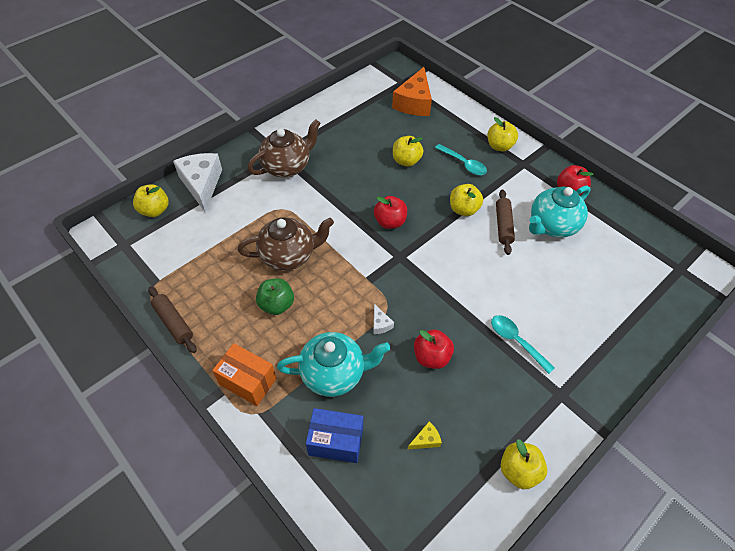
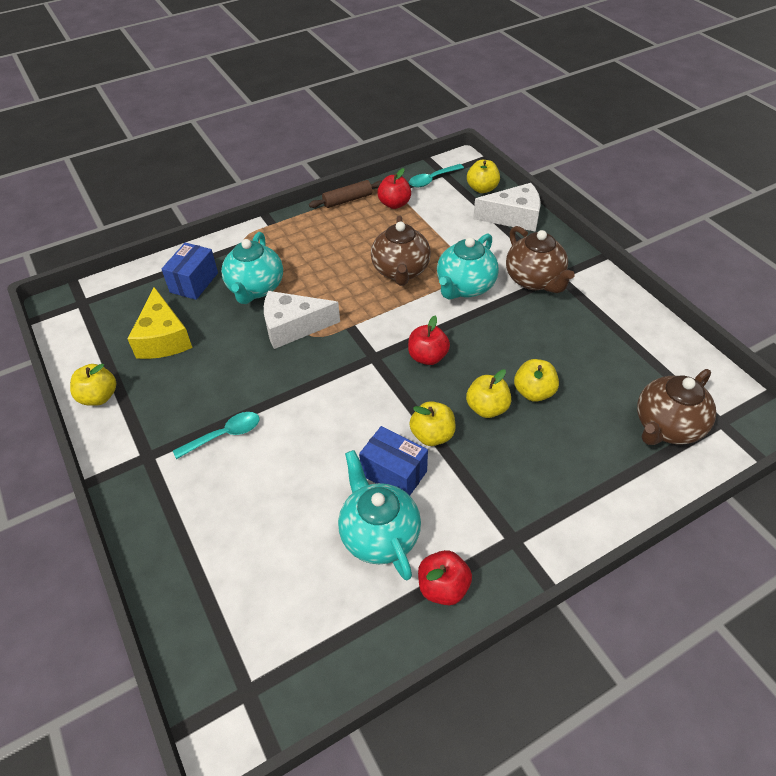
camera: 105 degrees right, 5 degrees down
(248, 381) = (272, 238): orange box -> none
(276, 305) = (343, 259): green apple -> none
(303, 208) = (465, 287): none -> turquoise teapot
(380, 324) = (293, 327): white cheese -> white cheese, size x2.40
(414, 102) = (667, 426): orange cheese -> brown teapot
(426, 440) = (163, 338): yellow cheese -> yellow cheese, size x2.40
(431, 357) = (240, 358): red apple -> red apple (394, 204)
(463, 164) = (521, 457): turquoise spoon -> turquoise spoon (432, 179)
(499, 146) = (557, 517): yellow apple -> yellow apple (487, 408)
(503, 225) = (394, 473): brown rolling pin -> blue box

